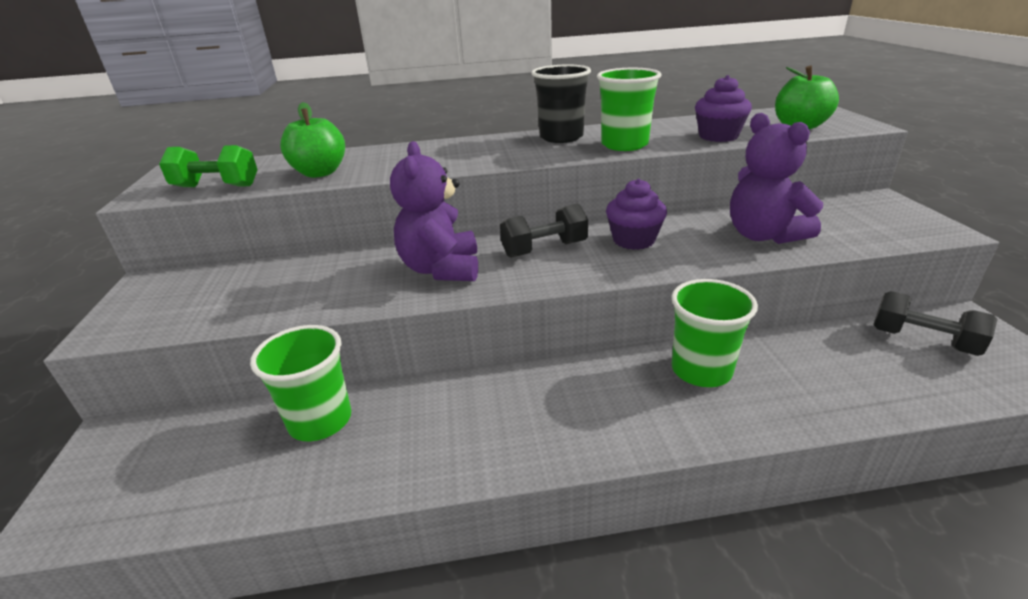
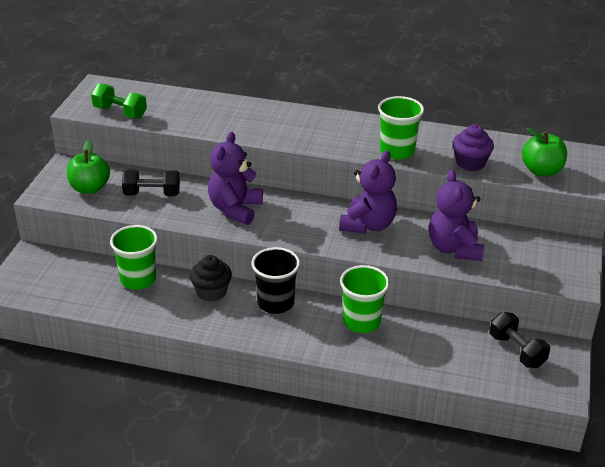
camera: 20 degrees right, 5 degrees up
(320, 173) = (185, 118): green apple -> green apple (90, 188)
(453, 400) = (211, 292): none -> black cupcake
(544, 249) = (306, 214): black dumbbell -> black dumbbell (152, 194)
(561, 137) = (363, 128): black cup -> black cup (275, 303)
(633, 240) = (368, 225): purple cupcake -> purple teddy bear

